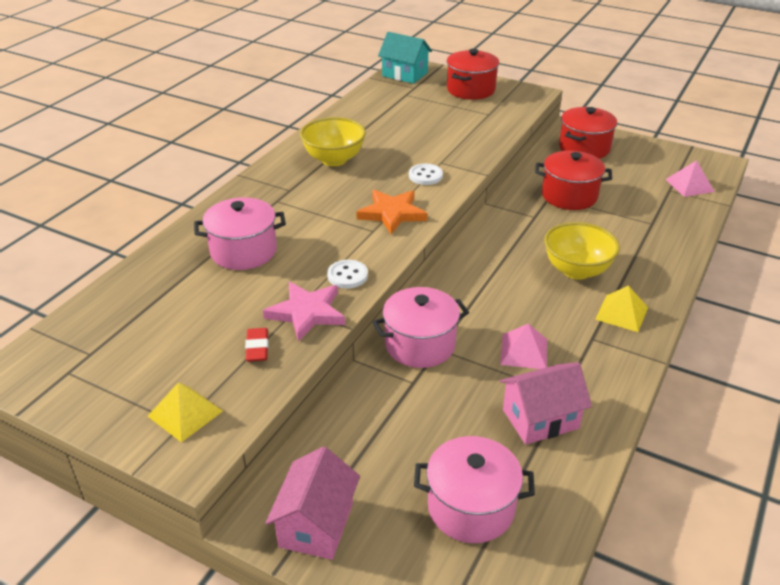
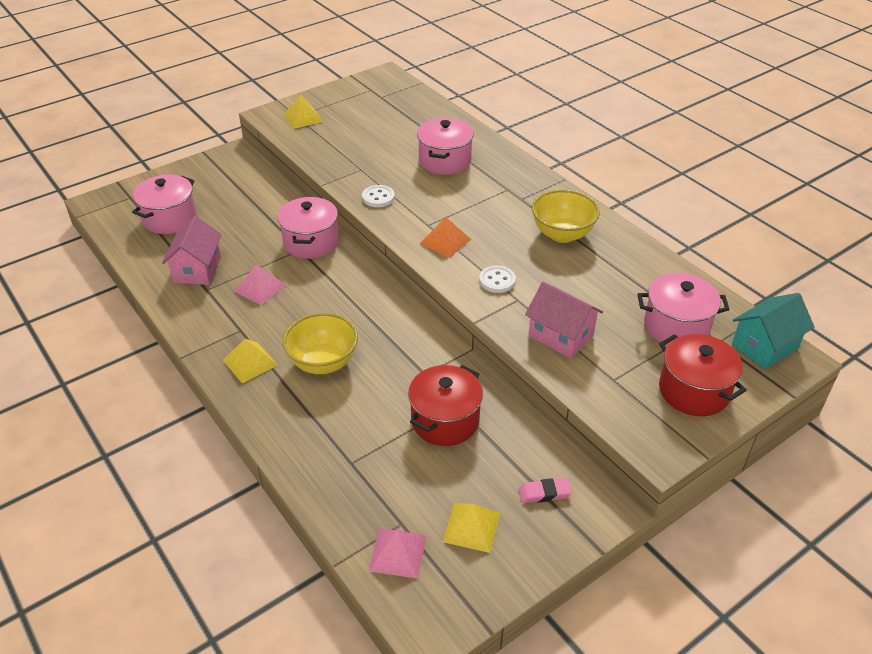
camera: 115 degrees right, 5 degrees up
(257, 348) = (335, 148): red eraser -> none
(307, 313) = (351, 172): pink star -> none
(316, 524) = (215, 168): pink house -> pink house (561, 336)
(392, 214) = (445, 241): orange star -> orange pyramid
(412, 101) = (676, 326): none -> pink pot
(584, 148) = (544, 493): red pot -> pink eraser
(639, 166) = (472, 527): none -> yellow pyramid

